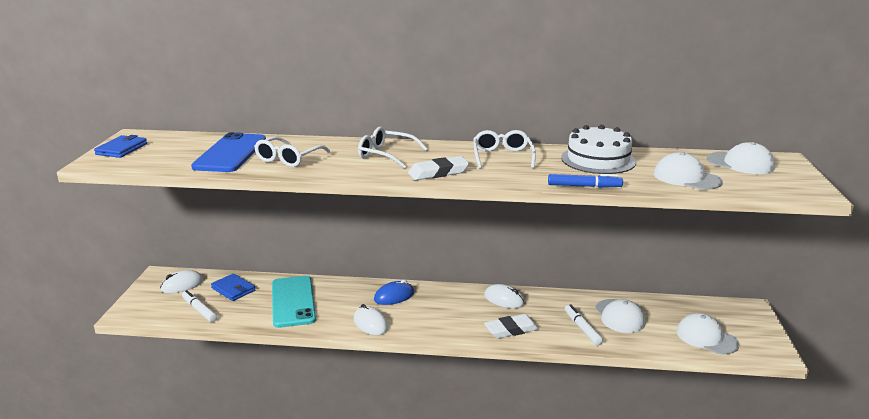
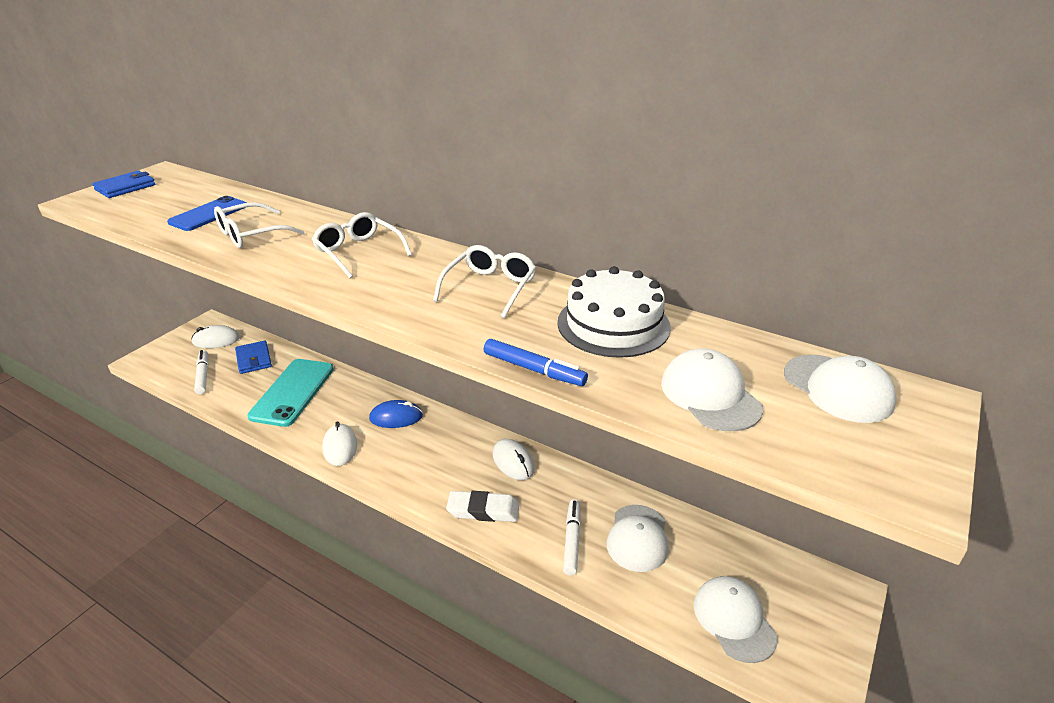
camera: 25 degrees right, 10 degrees up
(230, 153) = (208, 214): blue phone -> blue phone, size x0.65
(438, 172) = (379, 295): white eraser -> none

